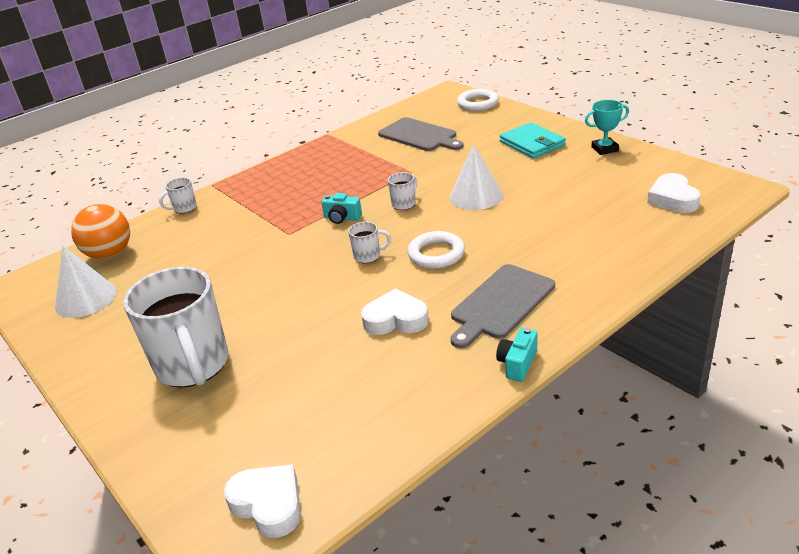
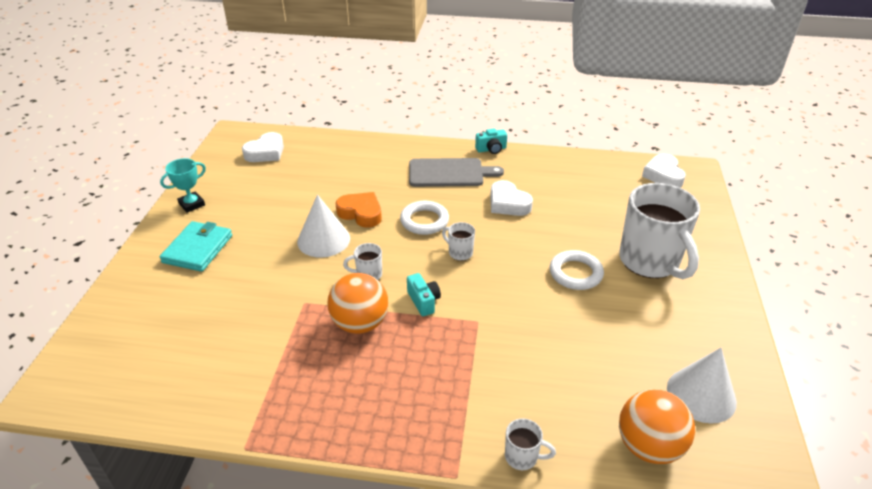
camera: 135 degrees left, 5 degrees up
(193, 366) = (650, 262): white mug -> white mug turned 135 degrees clockwise
(360, 187) = (360, 323): none -> orange ball
(419, 135) = (211, 343): grey cutting board -> none
(477, 103) = (91, 338): white ring -> white ring (575, 273)
(492, 224) = (361, 213): none -> orange heart
(604, 149) = (192, 204): turquoise trophy -> turquoise trophy turned 75 degrees counterclockwise

